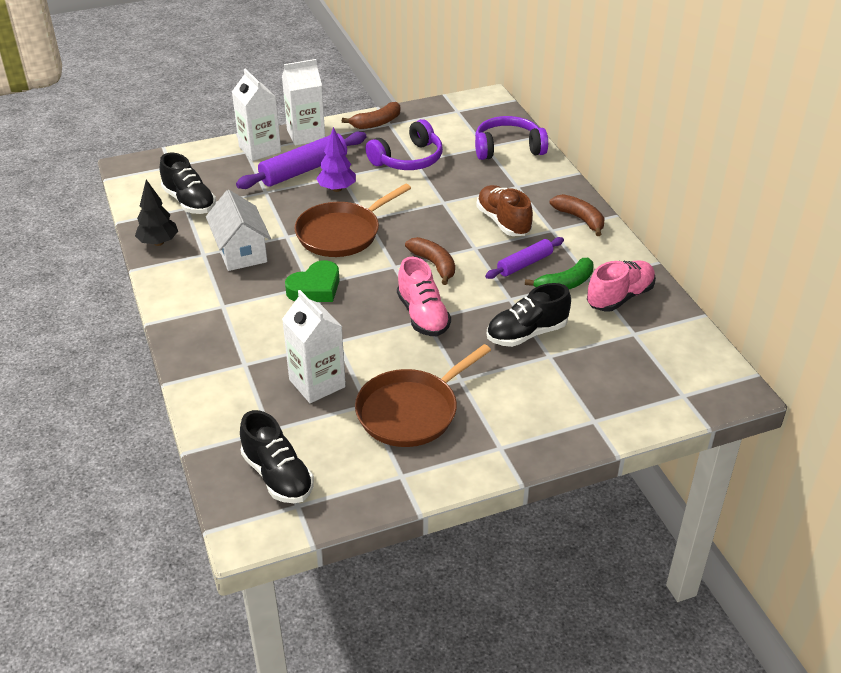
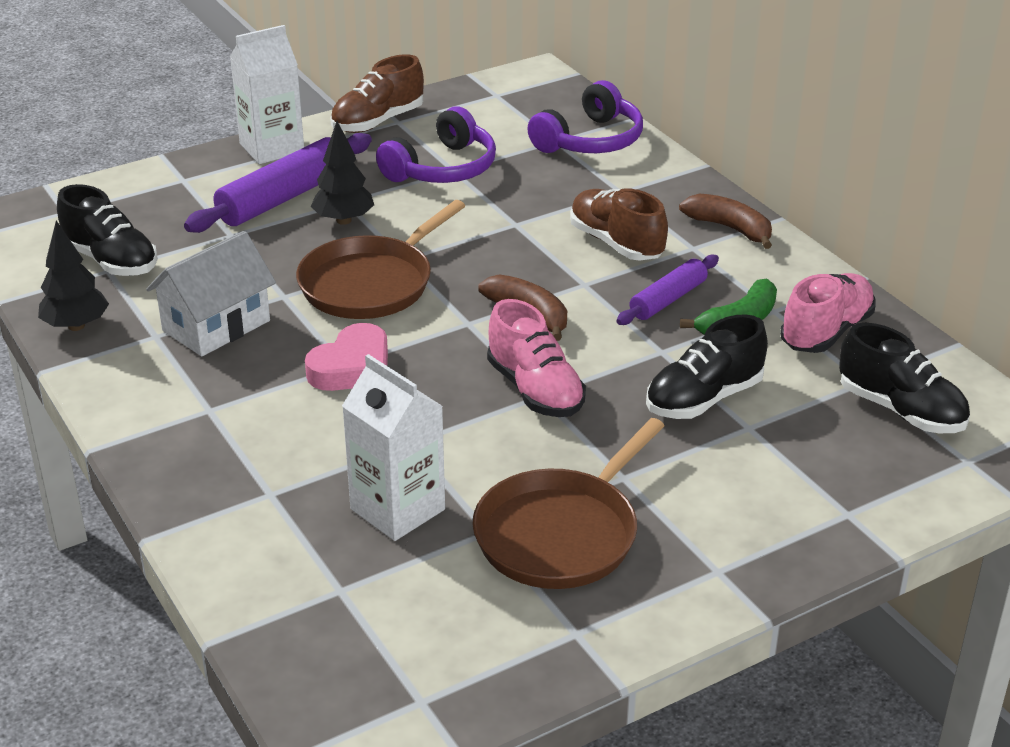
camera: 10 degrees left, 5 degrees down
(241, 251) = (216, 326): white house -> white house turned 75 degrees clockwise
(260, 149) = (204, 174): white carton -> none
(277, 476) = (375, 659): black shoe -> black shoe (900, 410)
(315, 288) = (352, 367): green heart -> pink heart
(337, 189) = (343, 220): purple tree -> black tree
(376, 123) = (378, 122): brown banana -> brown shoe
(508, 148) = (590, 140): purple headphones -> purple headphones turned 150 degrees clockwise

